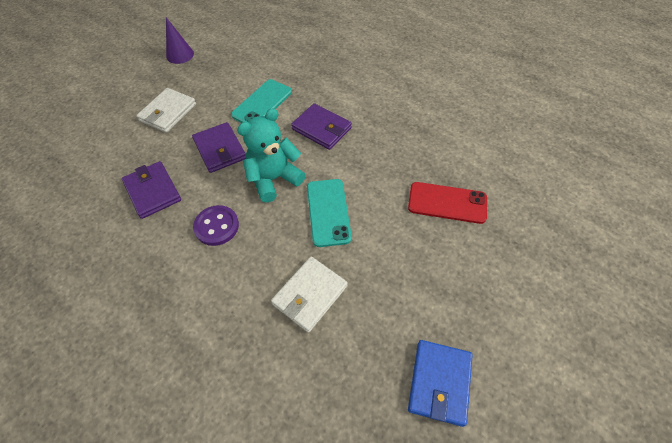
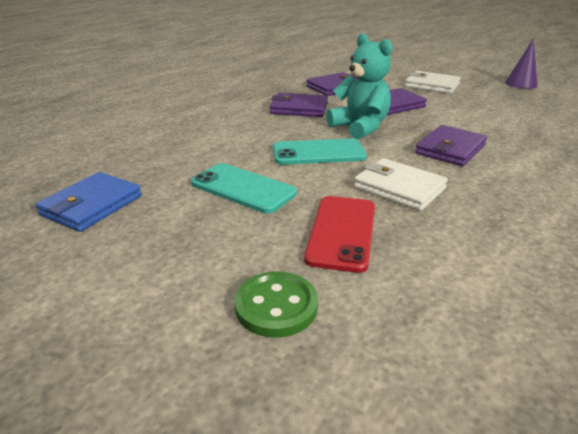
camera: 90 degrees right, 25 degrees down
(216, 226) = (299, 108): purple button -> purple wallet
(262, 103) = (473, 119): turquoise phone -> turquoise phone (243, 188)
(310, 295) = (218, 145): white wallet -> white wallet (399, 188)
(439, 382) = (92, 205): blue wallet -> blue wallet turned 75 degrees counterclockwise
(524, 236) = (276, 306): none -> green button

